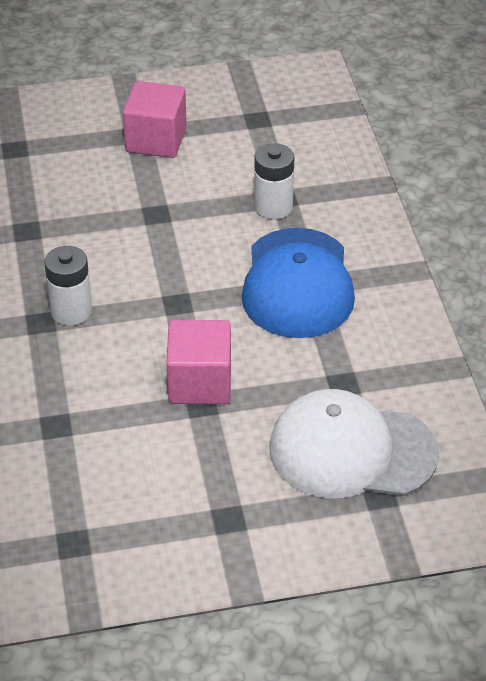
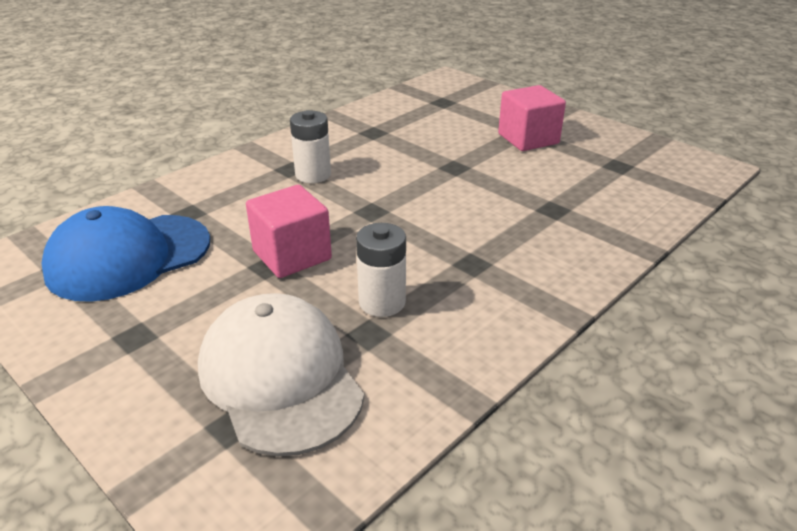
camera: 55 degrees right, 10 degrees down
(273, 207) = (535, 209): white battery -> white battery (382, 302)
(297, 284) = (464, 256): blue cap -> blue cap (128, 257)

